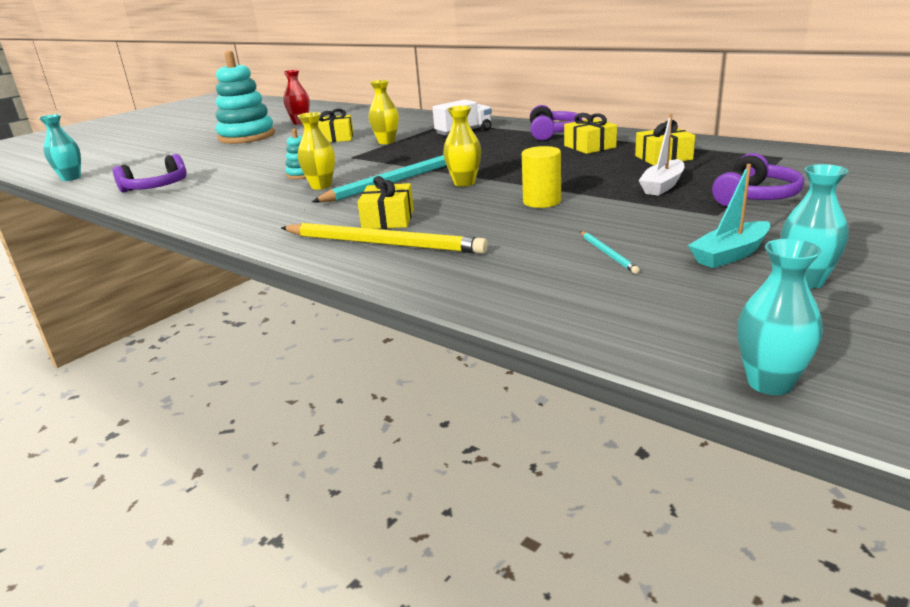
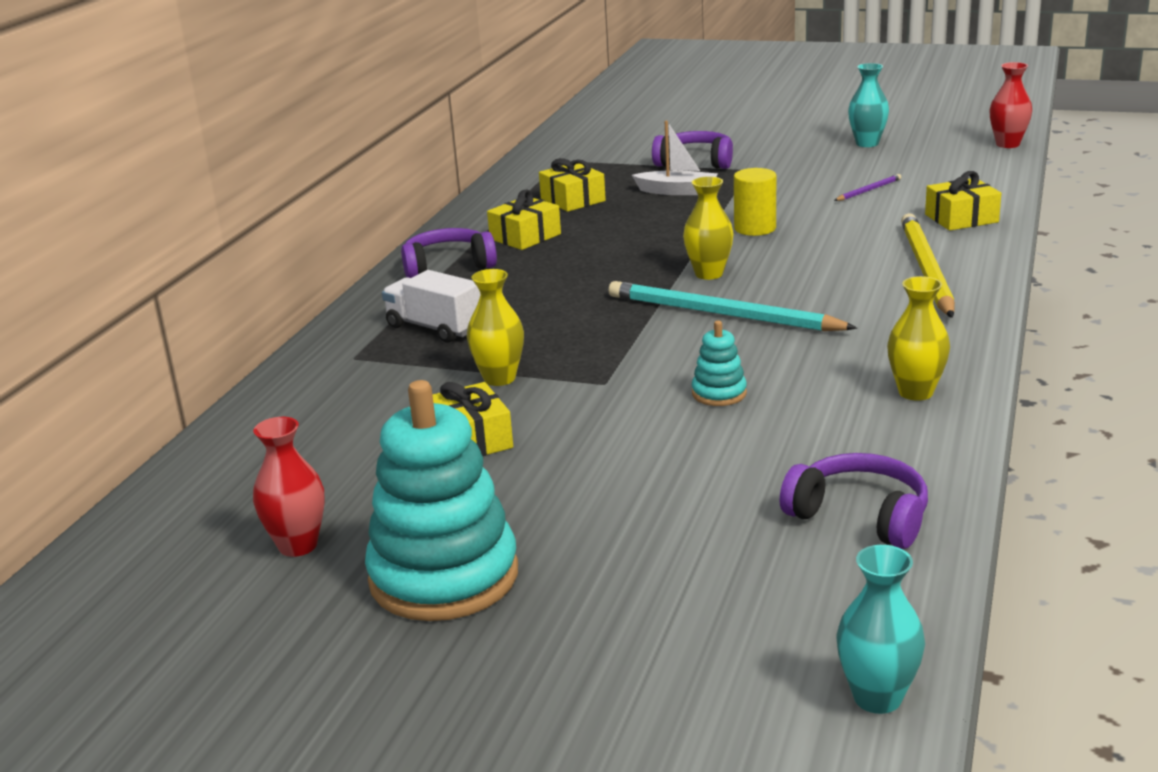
camera: 110 degrees left, 0 degrees up
(321, 186) = (768, 358): yellow vase -> yellow vase (915, 392)
(388, 219) = (859, 284): yellow gift -> yellow gift (961, 218)
(608, 254) = (868, 190): turquoise pencil -> purple pencil
(730, 254) = (837, 161): turquoise boat -> none
(769, 383) = (1007, 144): turquoise vase -> red vase

